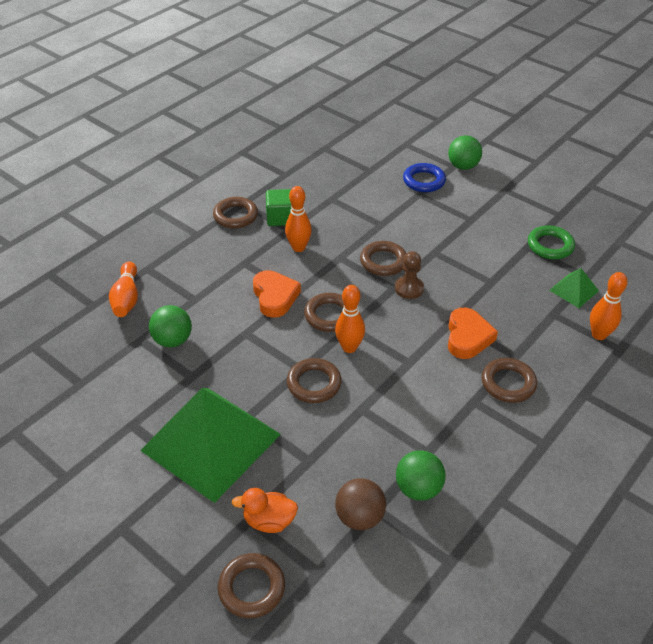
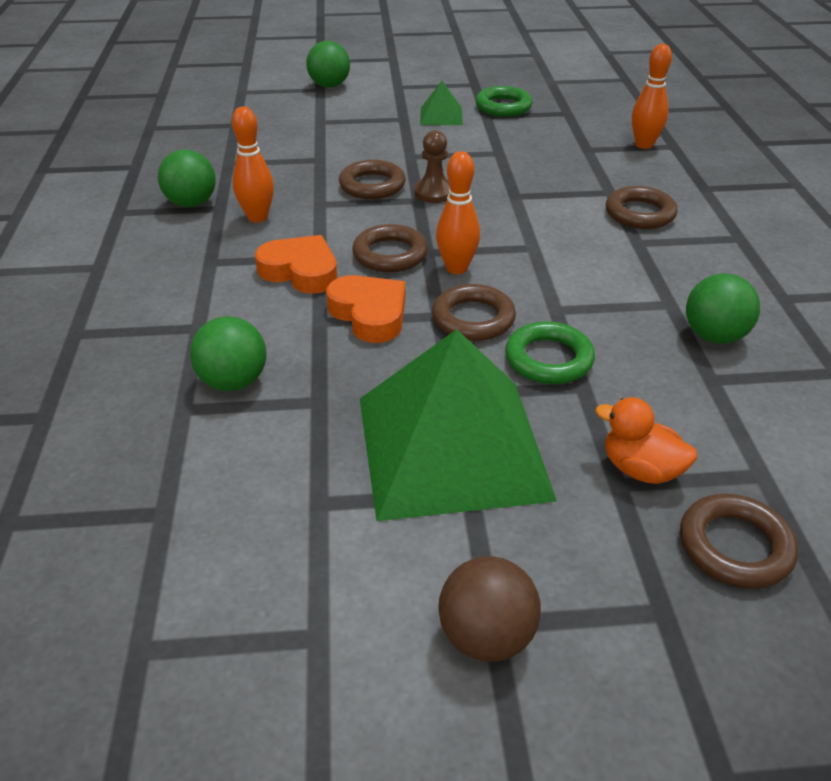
camera: 45 degrees left, 5 degrees down
(126, 298) = (91, 379): orange bowling pin -> none
(235, 216) = (127, 227): brown ring -> none
(269, 521) = (640, 469): orange duck -> orange duck turned 75 degrees clockwise
(280, 218) = (191, 203): green cube -> green ball
(315, 433) = (548, 359): none -> green ring
(359, 517) = (711, 396): brown ball -> brown ball (486, 636)
(424, 181) = (308, 110): blue ring -> none
(467, 337) = (550, 200): orange heart -> orange heart (369, 314)
(574, 290) = (574, 126): green pyramid -> green pyramid (441, 116)

